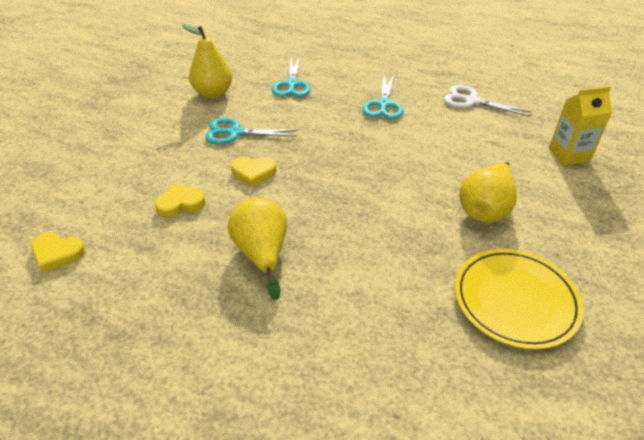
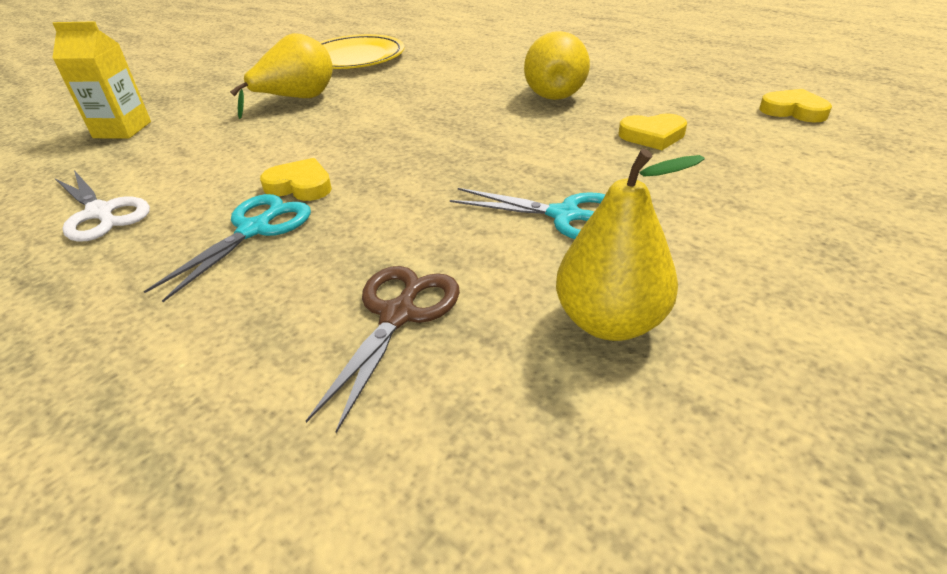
camera: 160 degrees left, 5 degrees down
(253, 173) = (545, 156): yellow heart -> yellow heart (300, 186)
(292, 84) = (398, 315): turquoise scissors -> brown scissors

